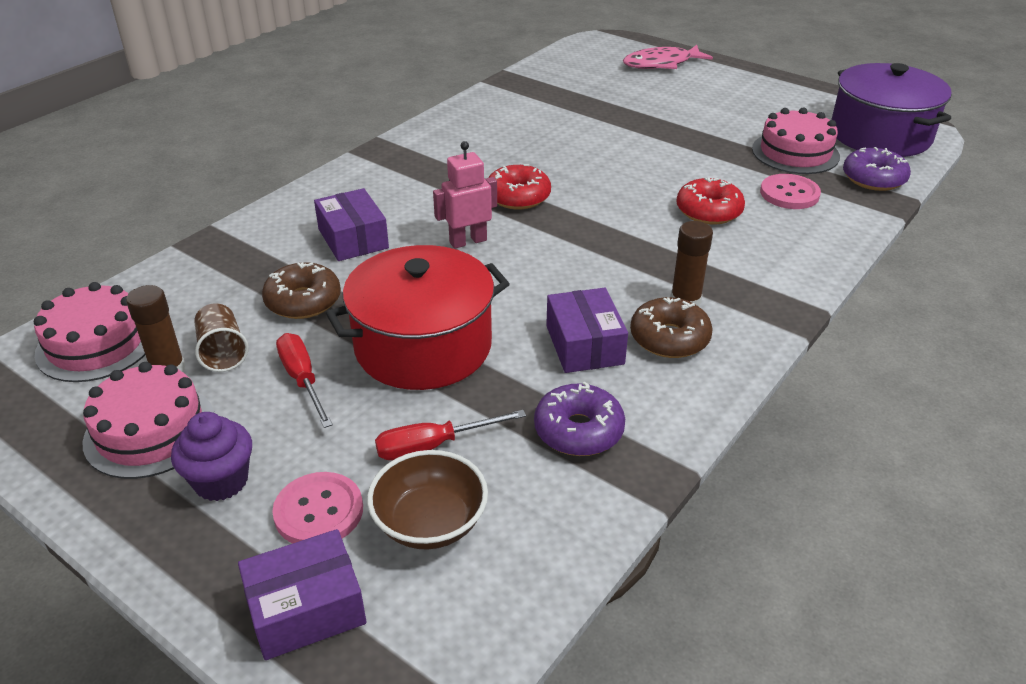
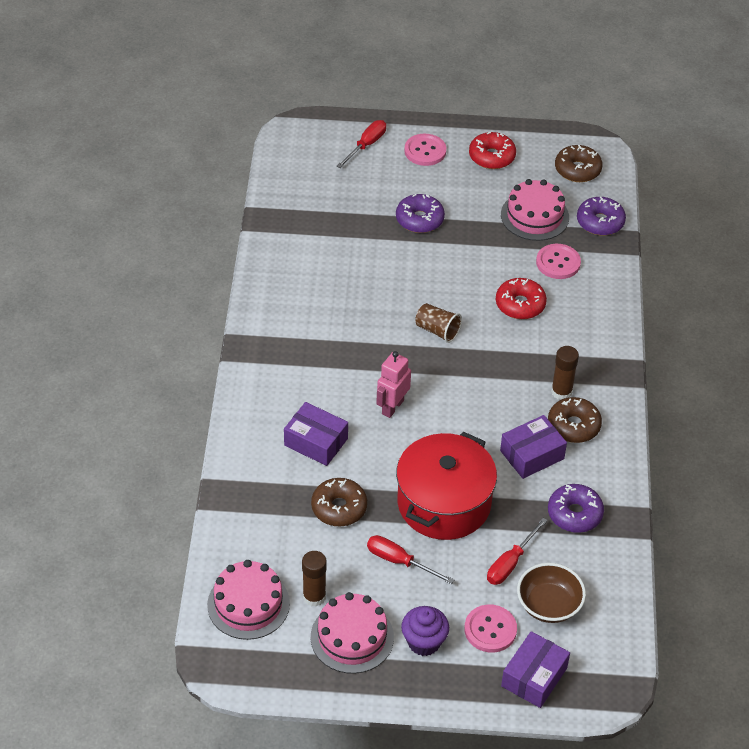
camera: 35 degrees left, 10 degrees up
(223, 352) = (332, 568): brown cup -> brown cup (437, 330)
(518, 197) = (388, 349): red donut -> red donut (492, 157)
(584, 345) = (532, 455): purple box -> purple box turned 75 degrees counterclockwise
(661, 64) = (366, 145): pink fish -> red screwdriver
(661, 120) = (419, 219): none -> purple donut
(717, 81) = (425, 151): none -> pink button
(880, 135) = (577, 170): purple pot -> brown donut

